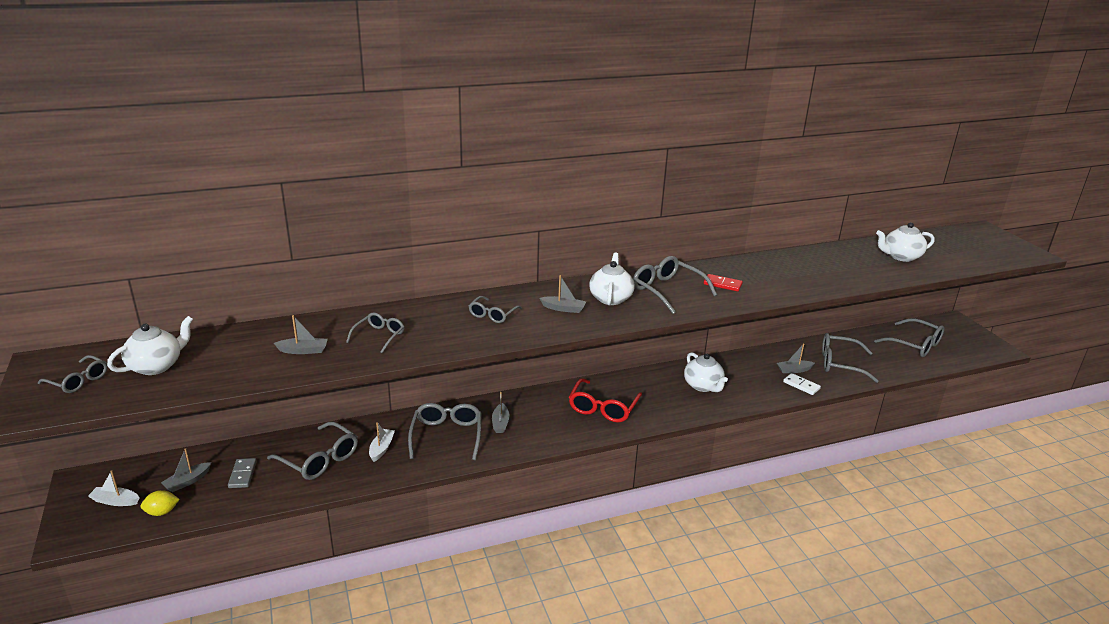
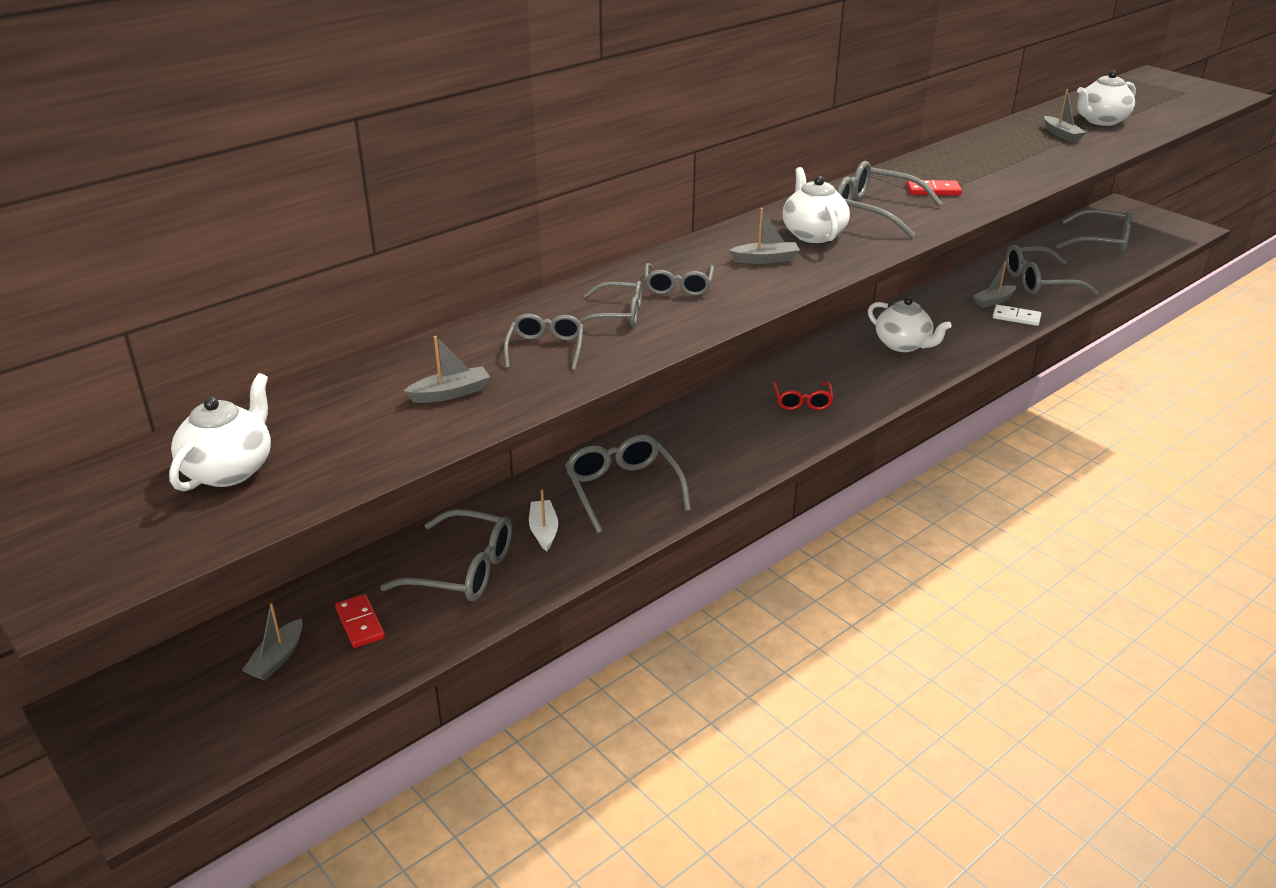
camera: 20 degrees left, 5 degrees up
(78, 381) = (112, 524): grey glasses -> grey glasses (618, 314)
(115, 501) = (178, 721): white boat -> none
(162, 512) = (273, 713): yellow lemon -> none
(243, 474) = (360, 623): grey domino -> red domino
(500, 423) = (683, 454): grey boat -> grey boat (1061, 135)
(603, 408) = (802, 401): red glasses -> red glasses, size x0.60

